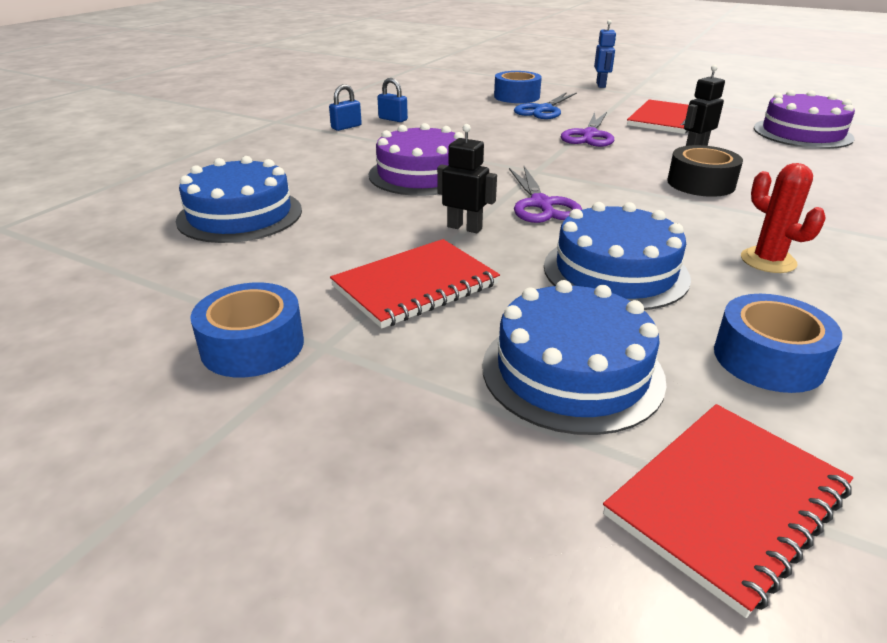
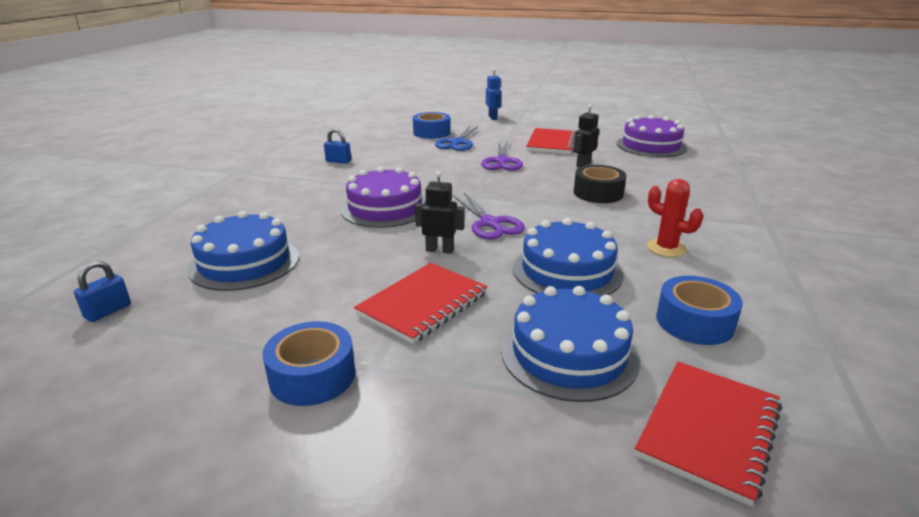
camera: 15 degrees left, 5 degrees down
(346, 127) = (301, 172): blue padlock -> blue padlock (108, 311)

